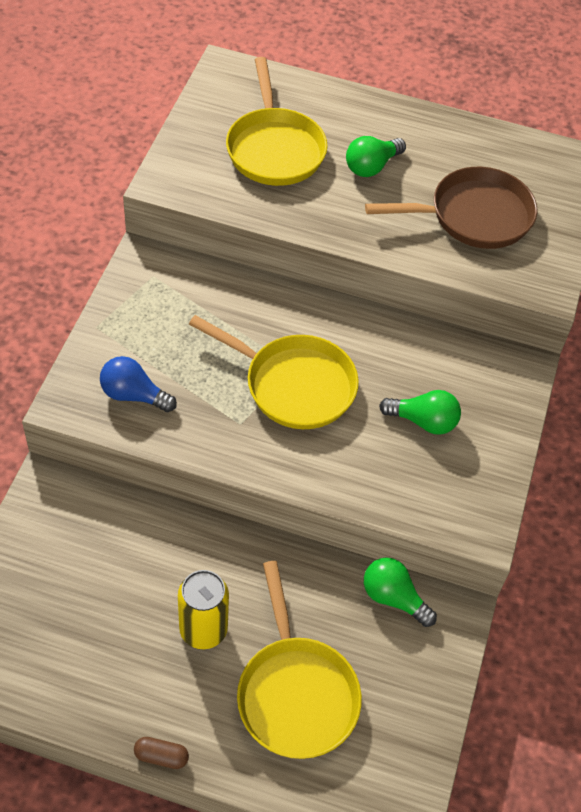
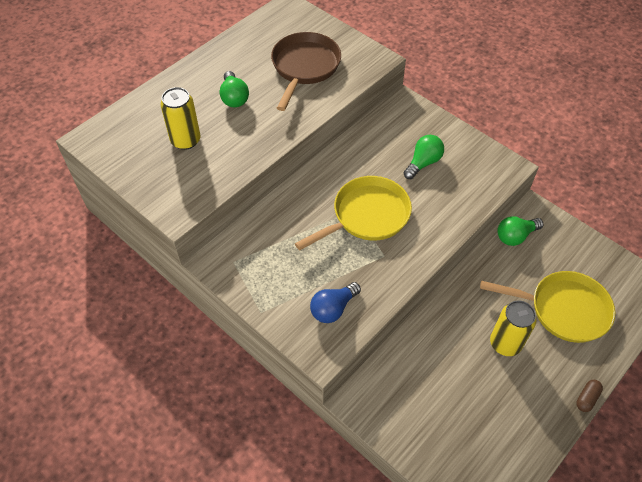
camera: 60 degrees left, 0 degrees up
(274, 149) = (185, 140): yellow pan -> yellow can

